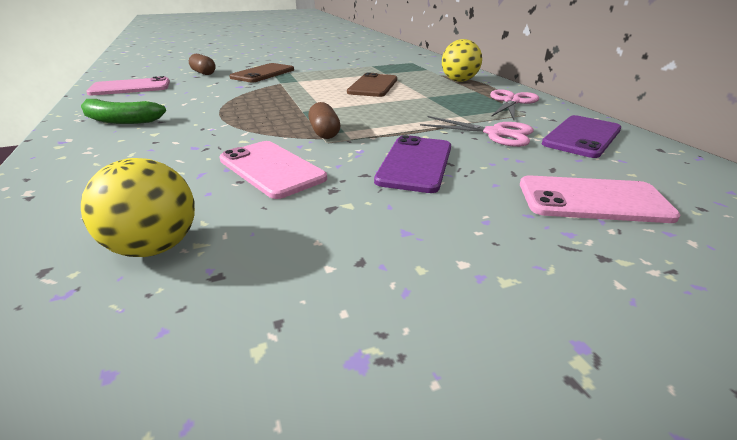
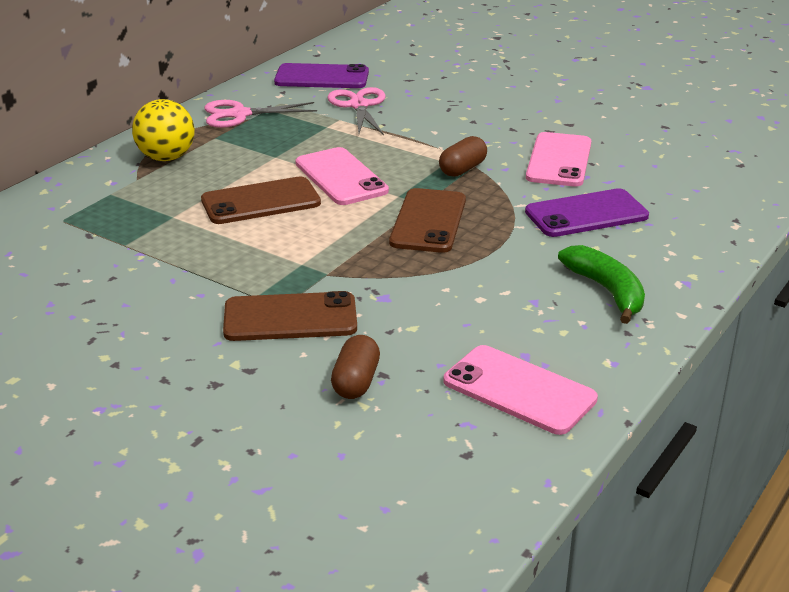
camera: 125 degrees left, 0 degrees up
(155, 247) = (680, 149): yellow ball -> none
(280, 107) = (428, 221): none -> brown phone
(415, 163) = (468, 118): purple phone -> purple phone (586, 214)
(592, 200) = (443, 66): pink phone -> pink phone (341, 177)

